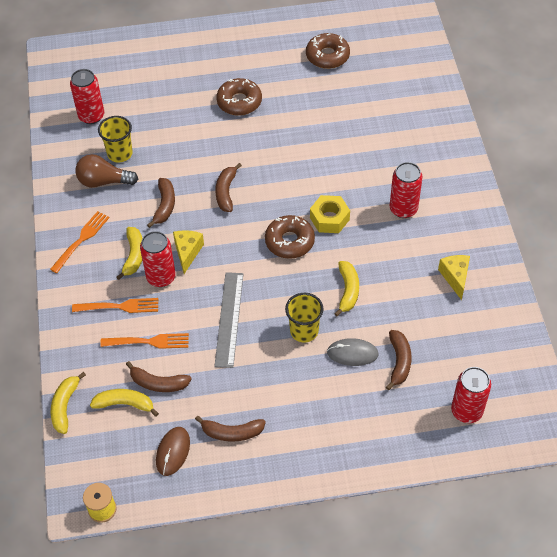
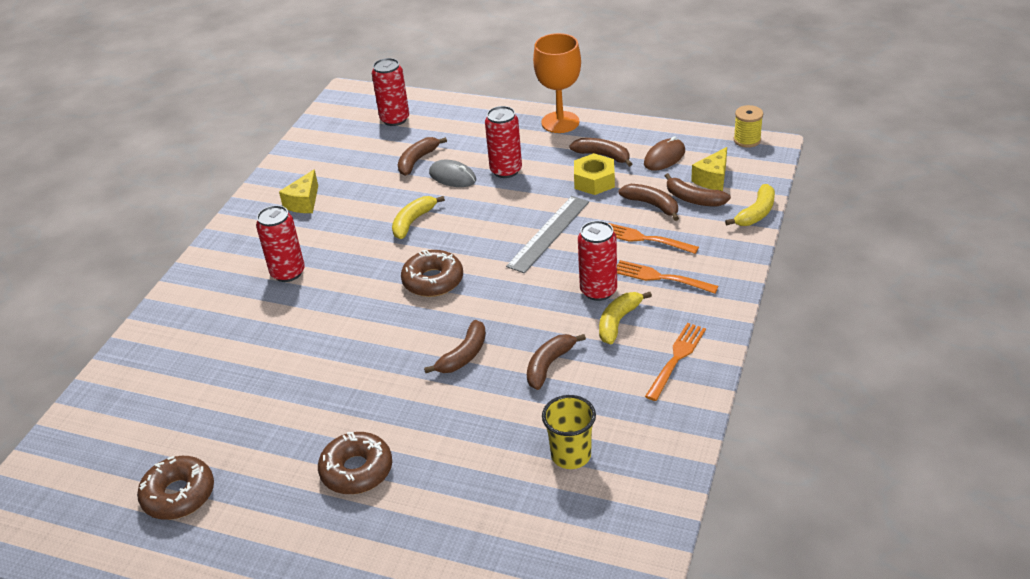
camera: 150 degrees left, 15 degrees down
(81, 240) = (676, 359): orange fork -> orange fork turned 150 degrees clockwise
(91, 116) = (584, 533): red can -> red can (506, 170)
(103, 181) = (613, 423): brown light bulb -> none
(125, 404) = (693, 199): yellow banana -> brown banana
(187, 252) = (553, 305): yellow cheese -> yellow cheese (712, 179)
(299, 468) = (560, 122): none -> orange goblet
(304, 331) = (482, 204): yellow cup -> none
(329, 219) = (372, 288): yellow nut -> yellow nut (594, 181)

